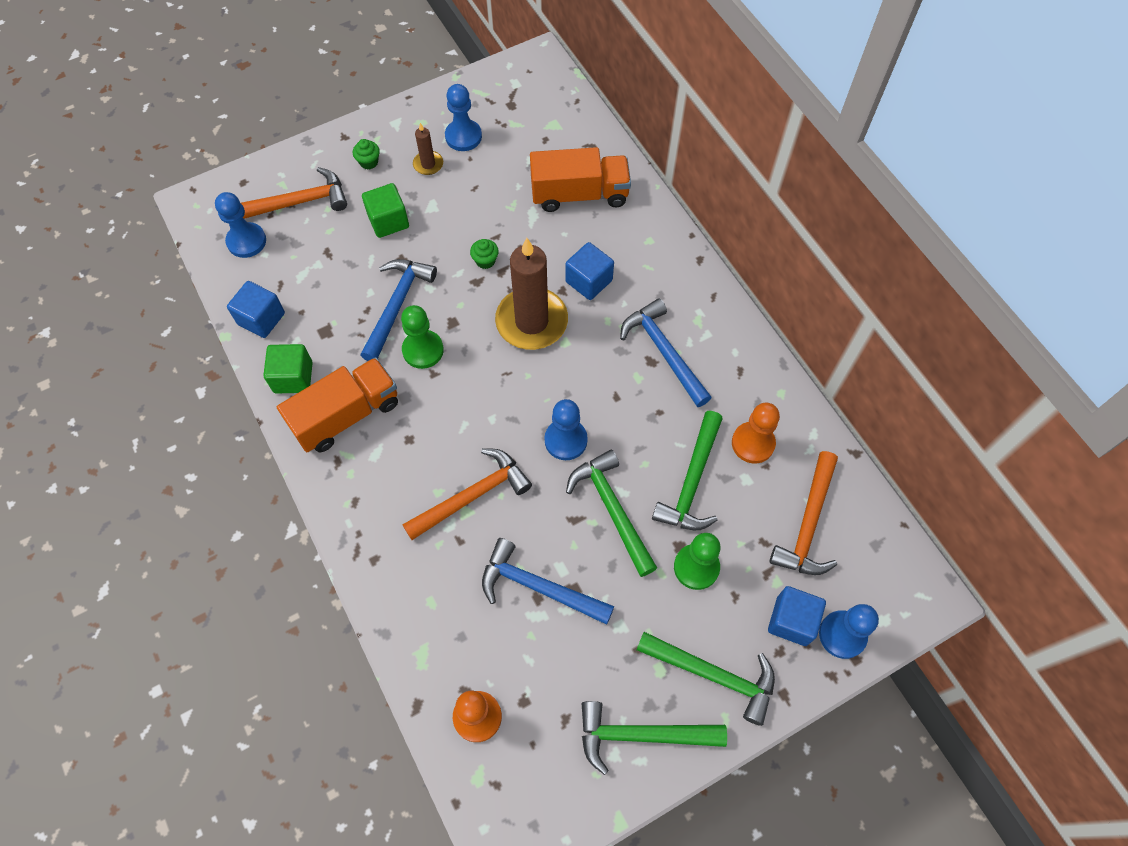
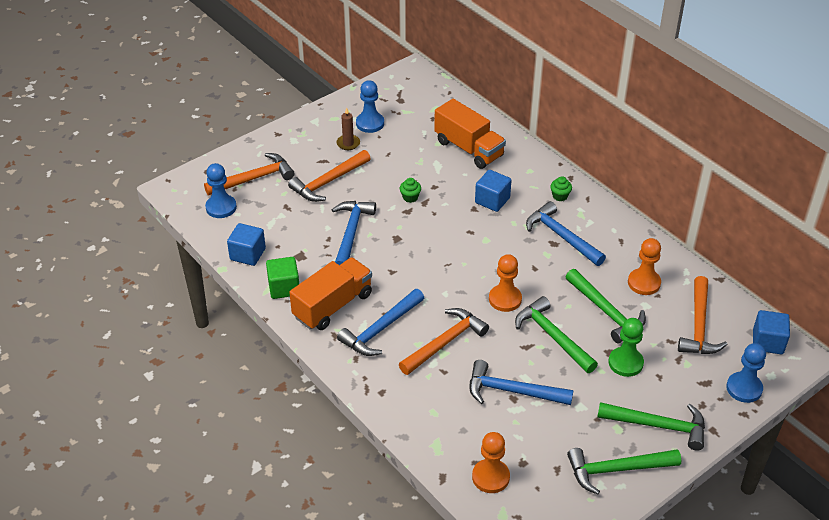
camera: 10 degrees left, 20 degrees down
(369, 162) = (301, 147): green cupcake -> green cupcake (560, 196)
(388, 221) = (328, 182): green cube -> orange hammer
(396, 462) = (380, 329): none -> blue hammer
(423, 350) = (379, 258): green pawn -> none
(531, 321) = (457, 230): brown candle -> none
(566, 440) = (505, 299): blue pawn -> orange pawn
(579, 194) = (469, 148): orange truck -> orange truck turned 60 degrees clockwise
(691, 482) = (606, 312): green hammer -> green hammer turned 45 degrees counterclockwise
(791, 621) = (705, 385): blue cube -> blue cube (767, 342)

